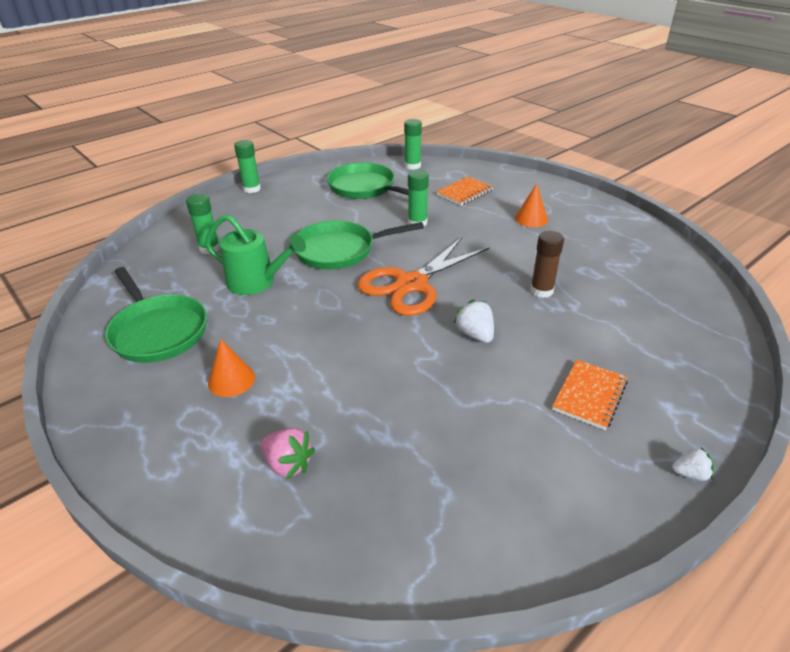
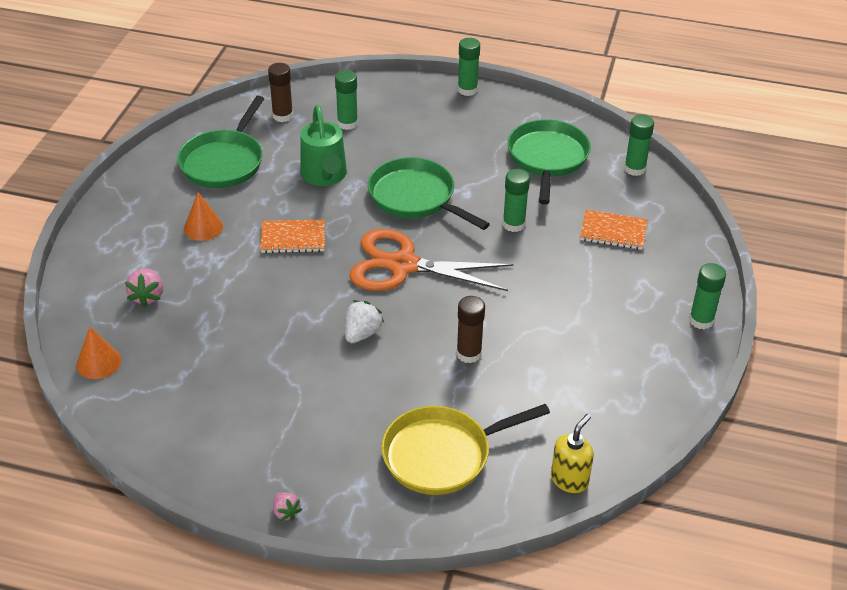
camera: 55 degrees right, 5 degrees up
(149, 276) = (282, 116): none -> brown glue stick
(531, 219) = (605, 302): orange cone -> orange cone (98, 362)
(576, 195) = (701, 320): none -> green glue stick
(589, 395) = (336, 430): orange notebook -> orange notebook (293, 238)
(652, 345) = (442, 454): none -> yellow pan
(690, 474) = (286, 512): white strawberry -> pink strawberry
(707, 296) = (569, 480): none -> yellow soap dispenser

